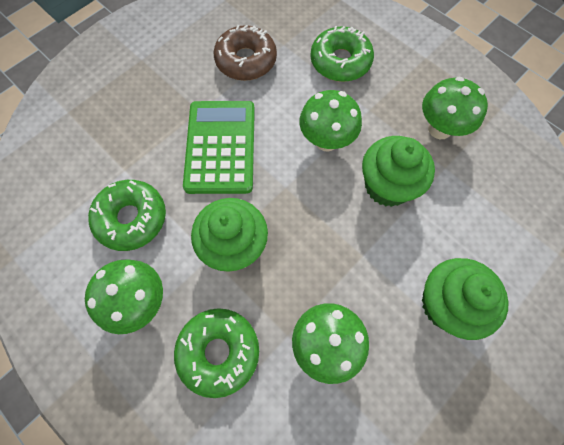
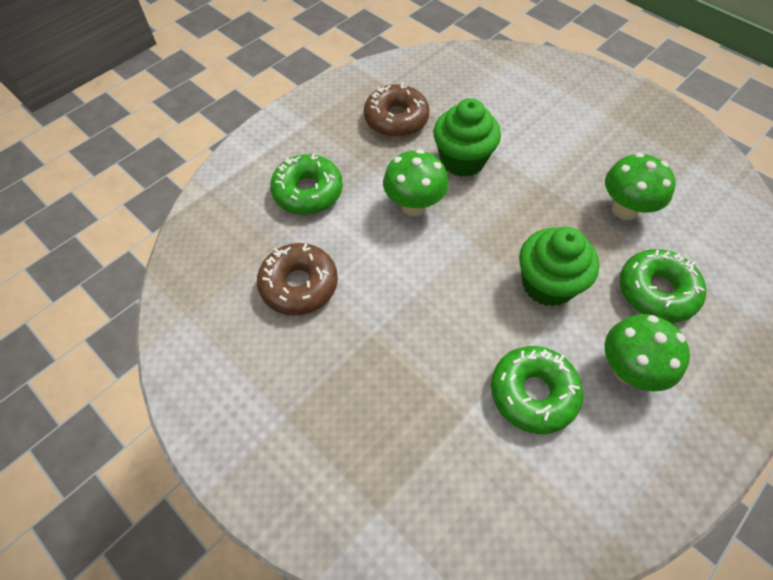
camera: 90 degrees left, 10 degrees down
(220, 147) = (427, 305): green calculator -> none
(439, 129) = (396, 119): green mushroom -> brown donut
(446, 304) = (569, 129): green cupcake -> none

